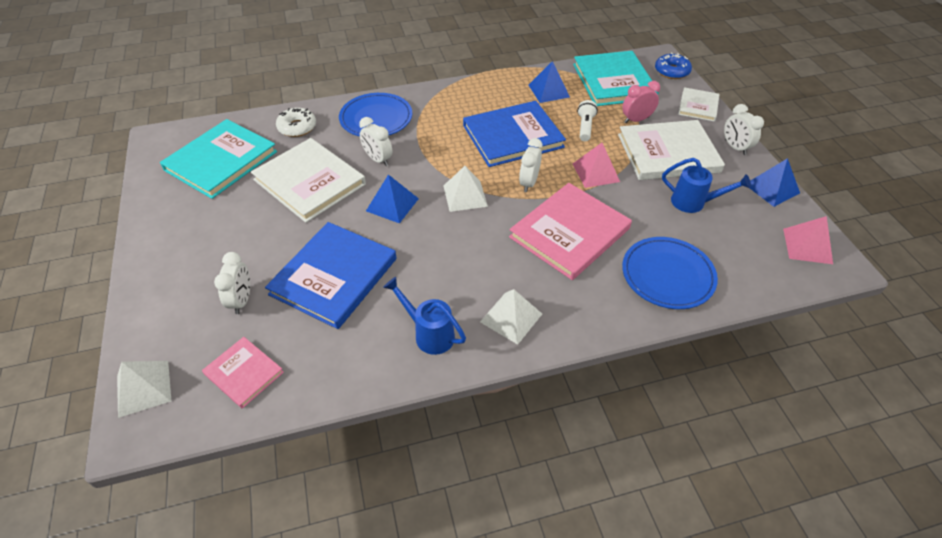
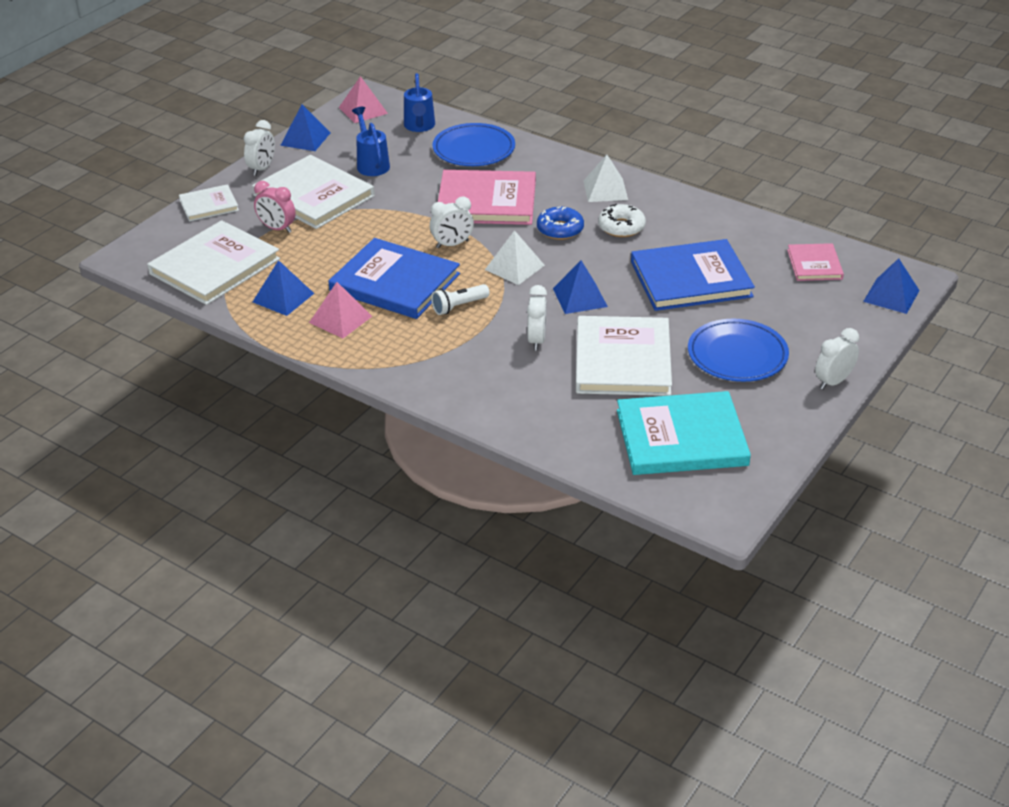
camera: 130 degrees left, 10 degrees down
(144, 388) = (891, 296): white pyramid -> blue pyramid
(242, 300) = (776, 305): white clock -> white clock (833, 381)
(297, 127) = (565, 425): white donut -> white donut (621, 227)
(376, 119) = (478, 381): blue plate -> blue plate (737, 355)
(429, 334) = (668, 213): blue watering can -> blue watering can (419, 127)
(585, 127) = (326, 250): white flashlight -> white flashlight (459, 306)
(596, 172) = (391, 219): pink pyramid -> pink pyramid (340, 319)
(613, 81) = (214, 266): turquoise book -> white book
(671, 71) = (150, 240): blue donut -> blue donut (560, 229)

